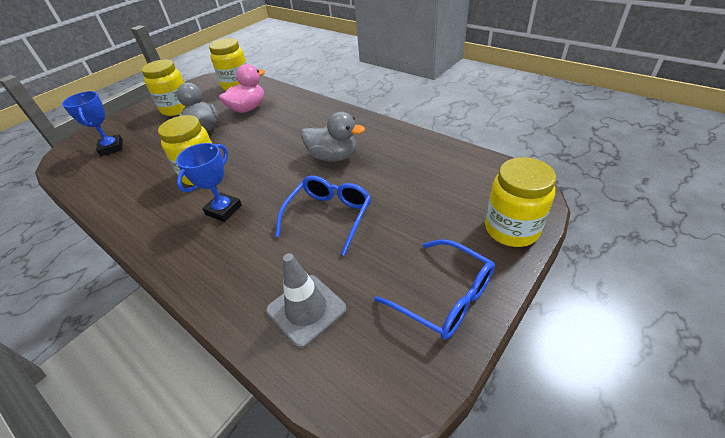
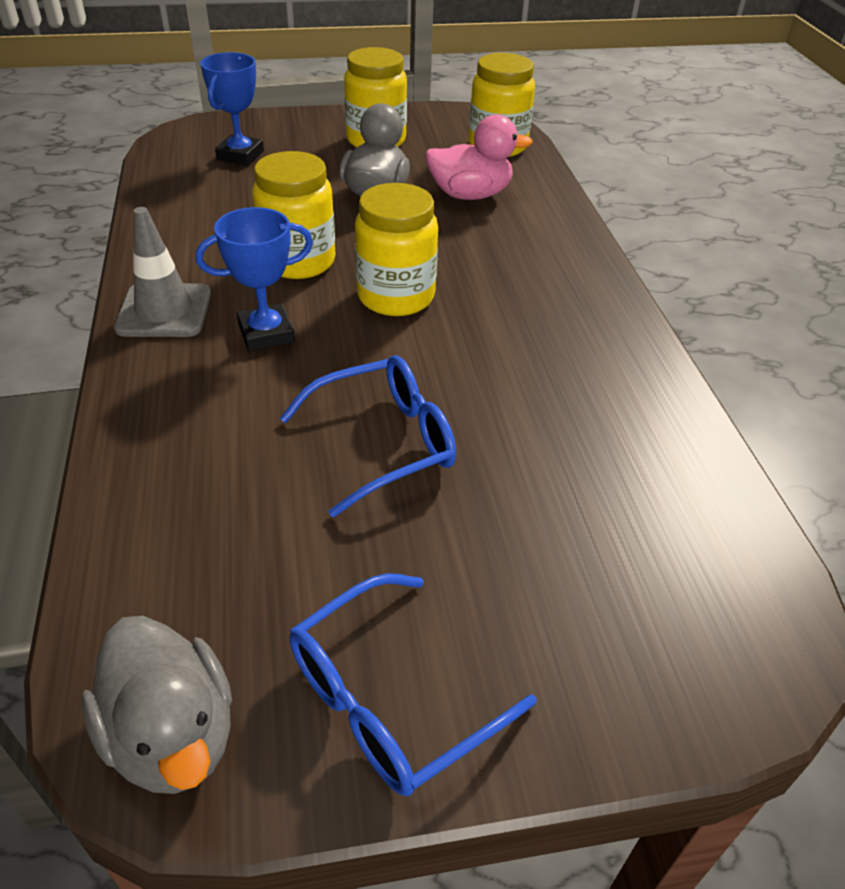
camera: 35 degrees right, 0 degrees up
(306, 309) = (201, 552): grey traffic cone -> grey traffic cone (164, 311)
(333, 157) = (502, 353): grey duck -> grey duck (172, 735)
(444, 296) = (392, 697): blue glasses -> blue glasses turned 60 degrees clockwise
(511, 229) = (643, 692): yellow jar -> yellow jar (396, 296)

